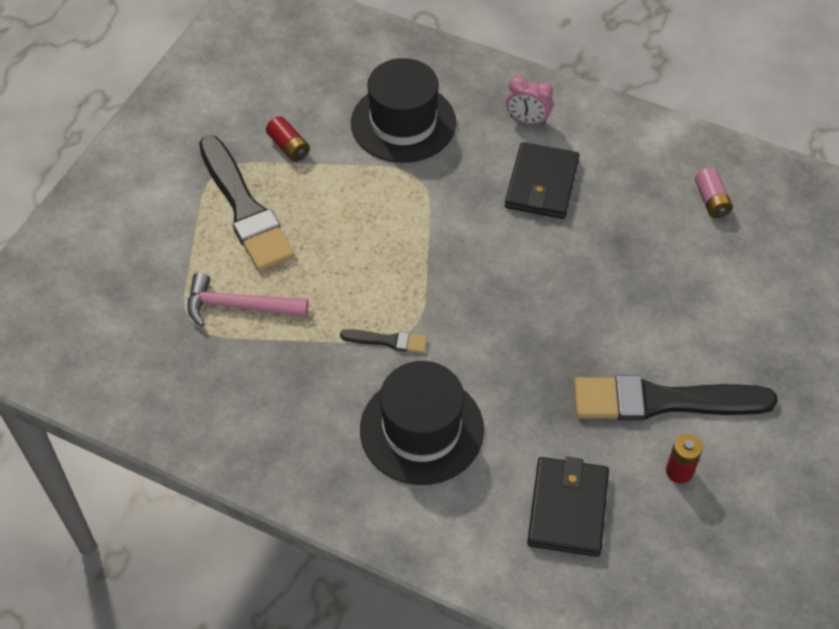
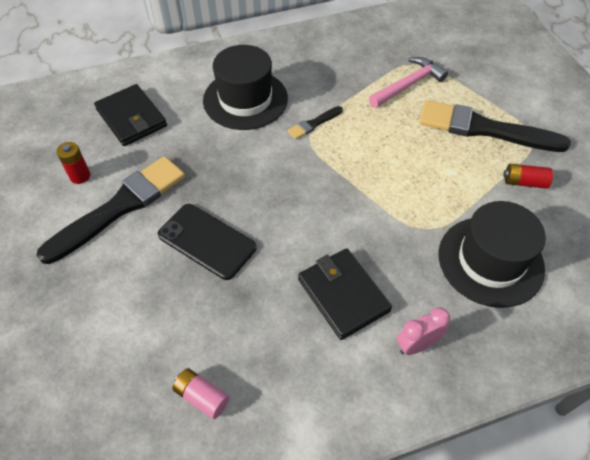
camera: 135 degrees right, 0 degrees up
(609, 305) = (207, 241): none -> black phone

